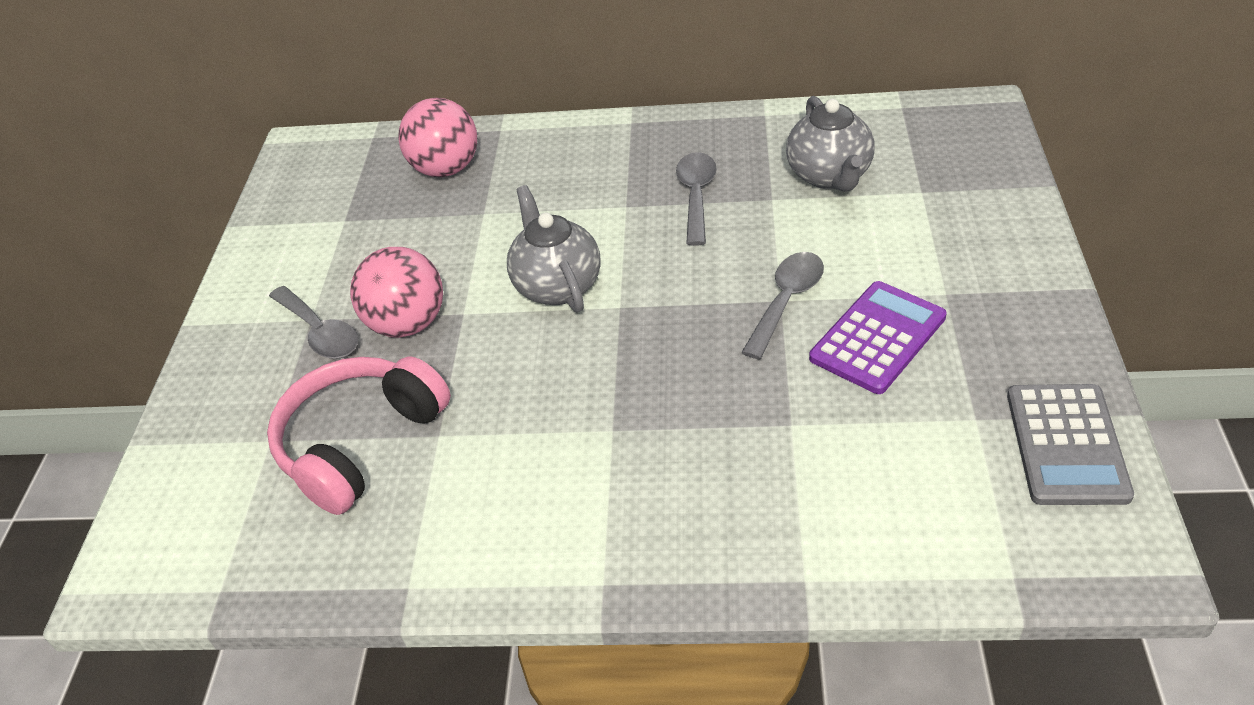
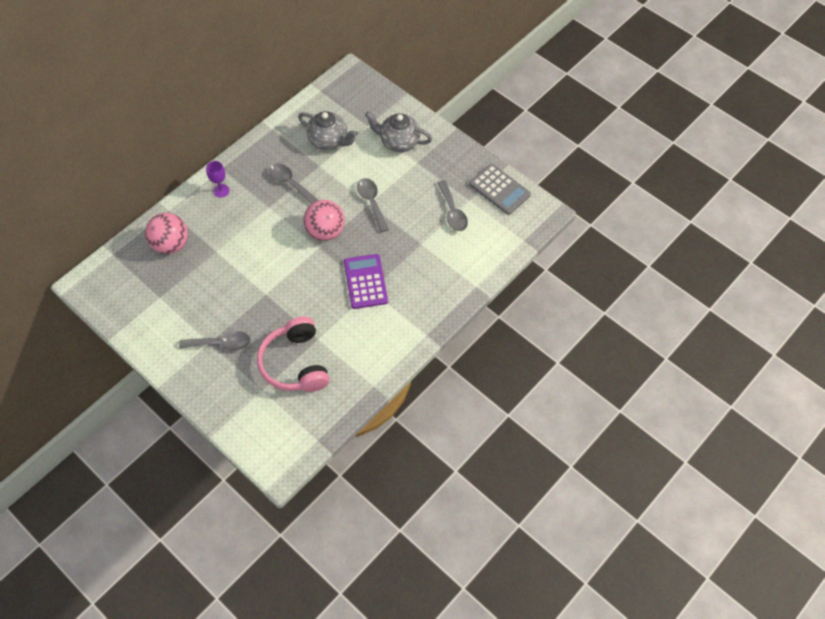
camera: 55 degrees left, 15 degrees up
(407, 324) = (250, 314): pink ball -> pink ball (325, 231)
(557, 286) = (286, 257): grey teapot -> grey teapot (399, 142)
(593, 147) = (221, 191): none -> purple goblet
(878, 338) = (414, 194): purple calculator -> purple calculator (365, 281)
(918, 414) = (452, 211): none -> grey spoon

